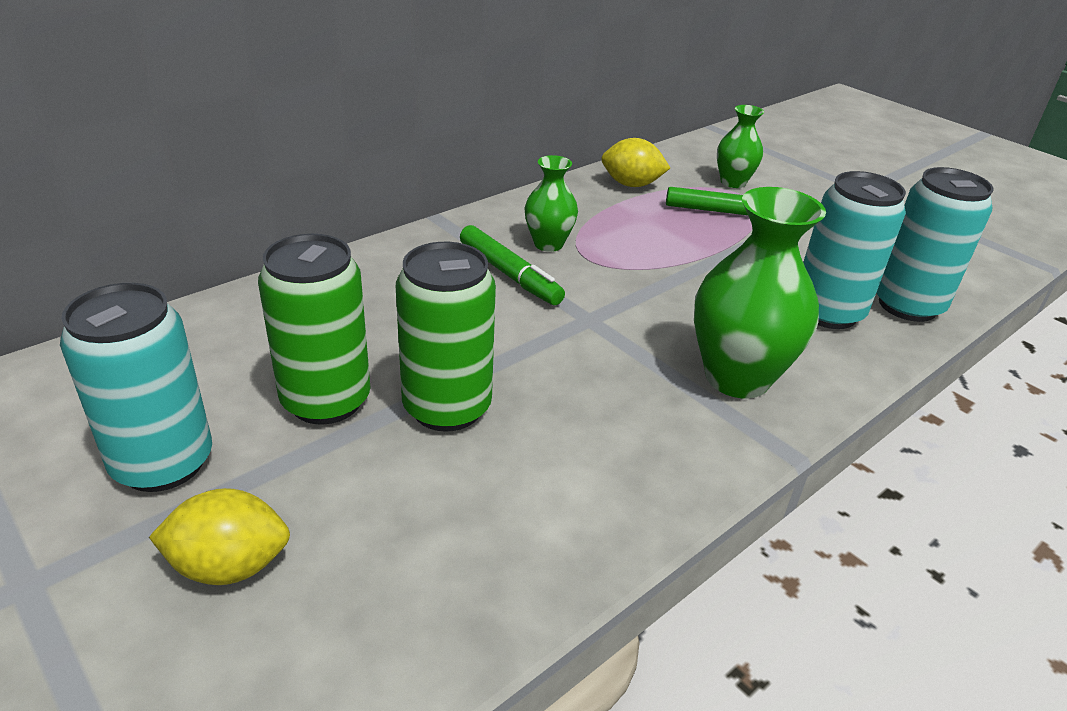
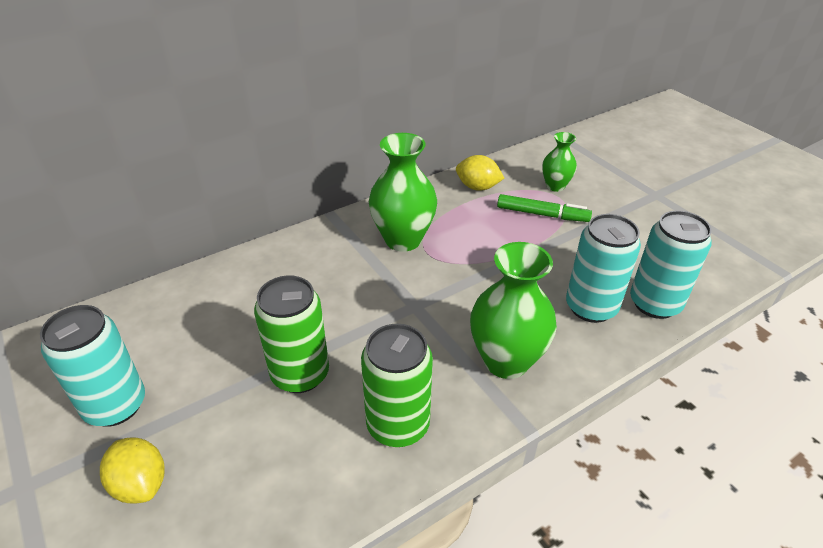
camera: 10 degrees right, 5 degrees up
(229, 566) = (141, 484): yellow lemon -> yellow lemon turned 45 degrees clockwise
(326, 401) = (224, 364): green can -> green can (398, 425)
(509, 274) = (369, 265): green marker -> none
(548, 244) = (403, 240): green vase -> green vase, size x1.77

